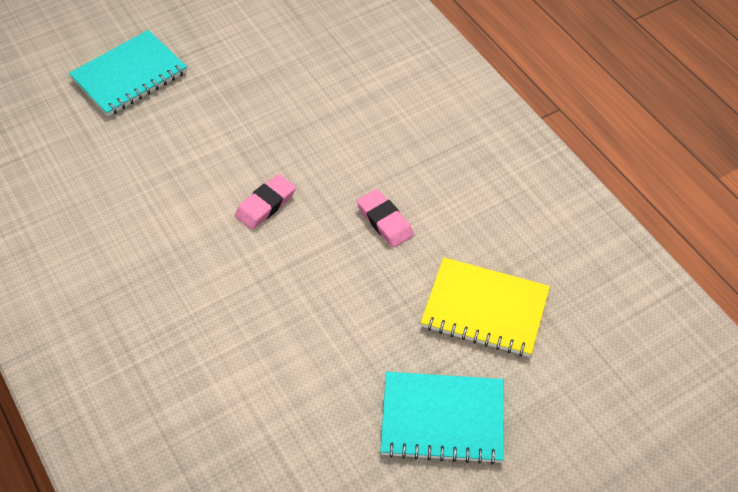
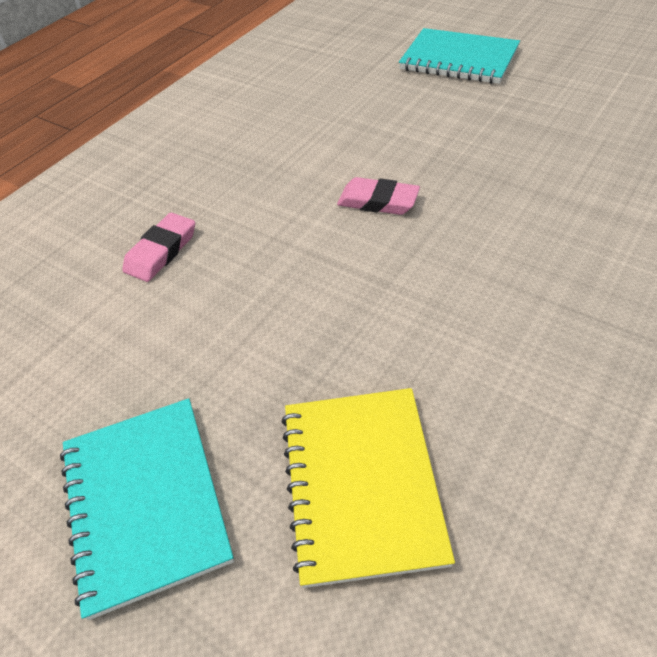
camera: 70 degrees right, 5 degrees down
(384, 221) = (433, 307): pink eraser -> pink eraser (161, 251)

